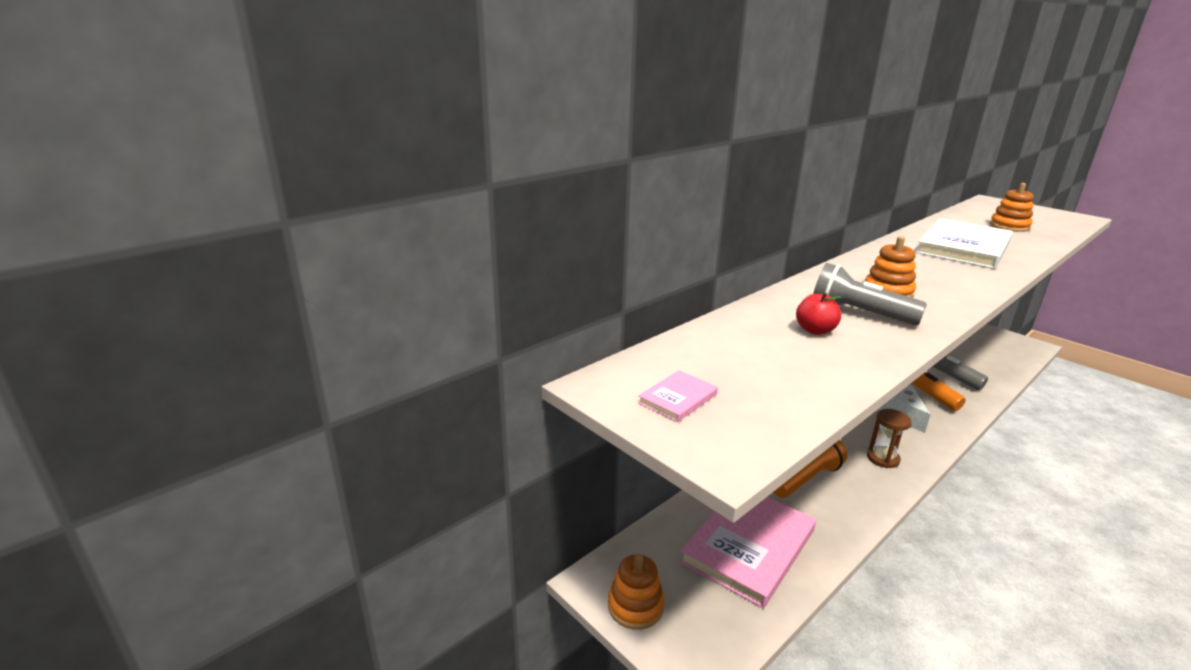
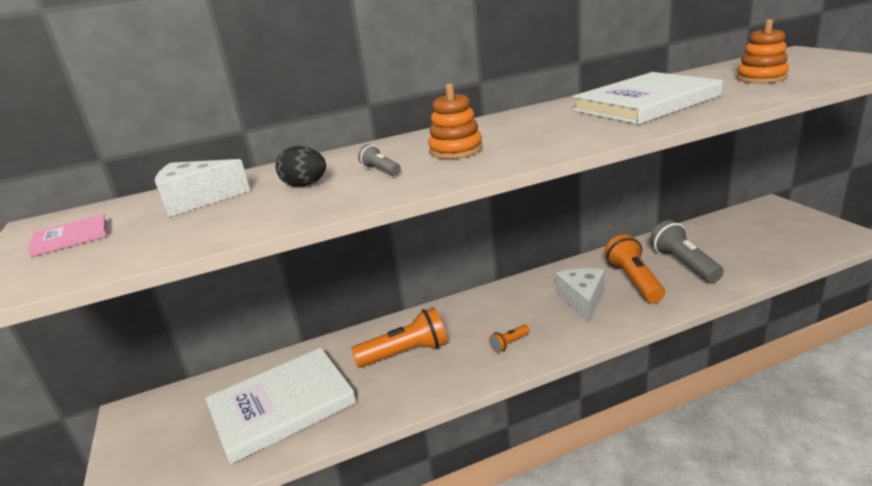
camera: 25 degrees right, 0 degrees up
(635, 606) = (136, 439): orange stacking toy -> none
(733, 350) = (197, 200): none -> white cheese
(748, 546) = (282, 406): pink book -> white book
(815, 330) = (305, 185): red apple -> black egg
(858, 314) = (380, 170): grey flashlight -> grey flashlight, size x0.47
(883, 458) = (509, 344): brown hourglass -> orange flashlight

